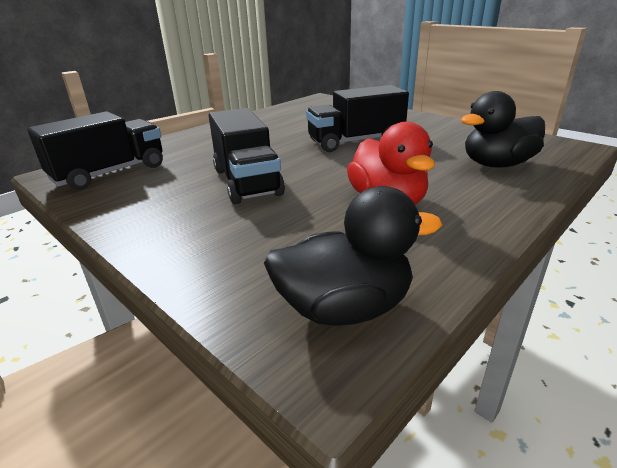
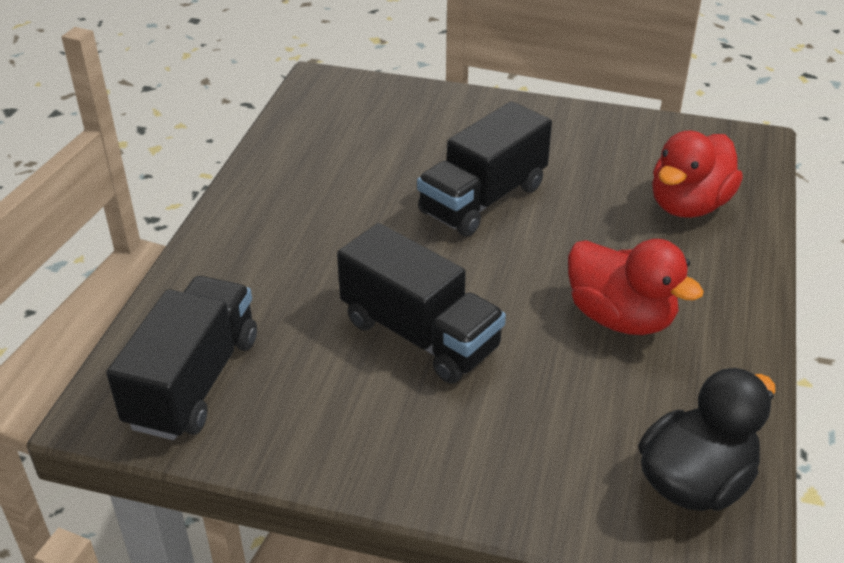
camera: 30 degrees left, 10 degrees up
(497, 164) = (688, 205): black duck -> red duck

